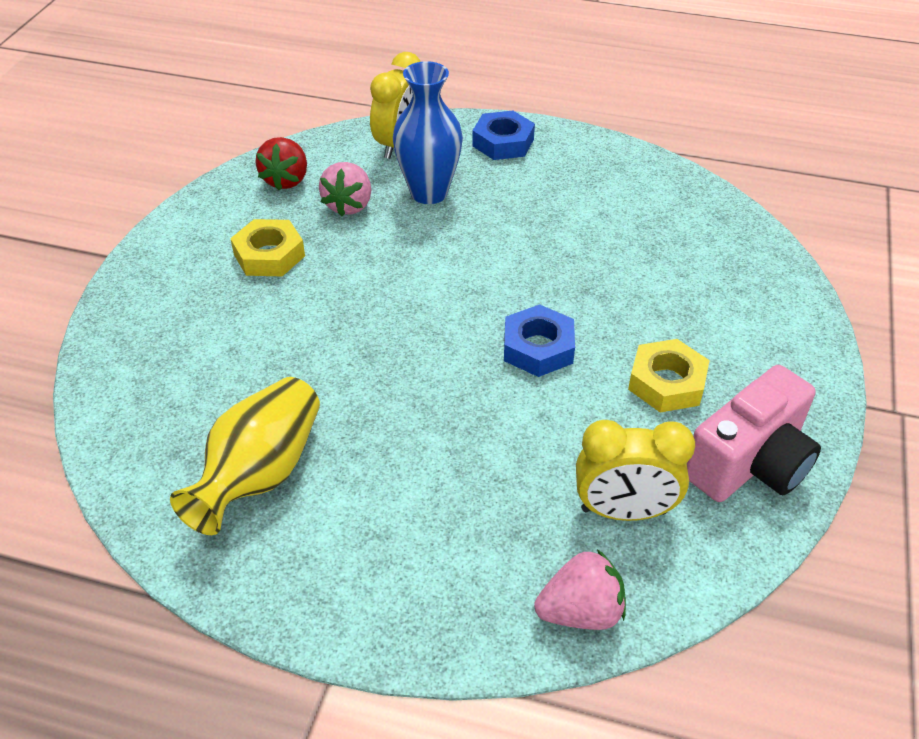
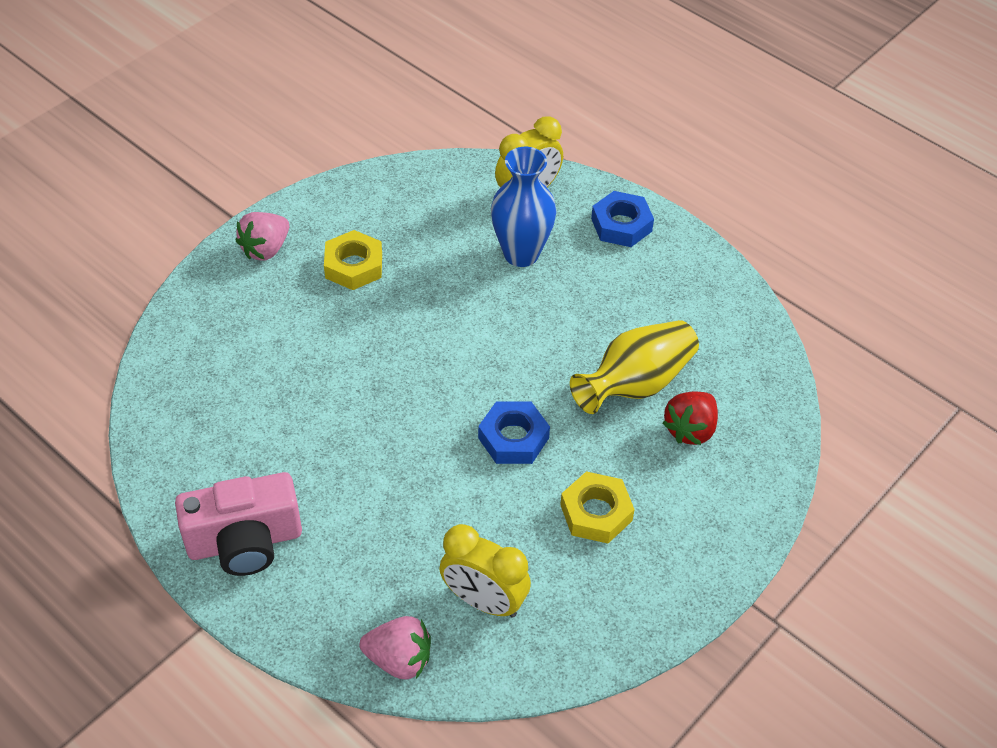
camera: 25 degrees right, 5 degrees up
(260, 474) = (241, 454): yellow vase -> yellow vase (635, 384)
(286, 180) = (409, 196): red strawberry -> red strawberry (690, 429)
(349, 205) = (446, 241): pink strawberry -> pink strawberry (265, 249)
(750, 463) = (611, 608): pink camera -> pink camera (245, 542)

